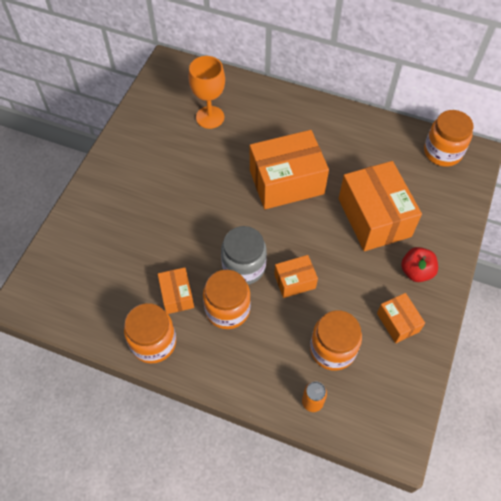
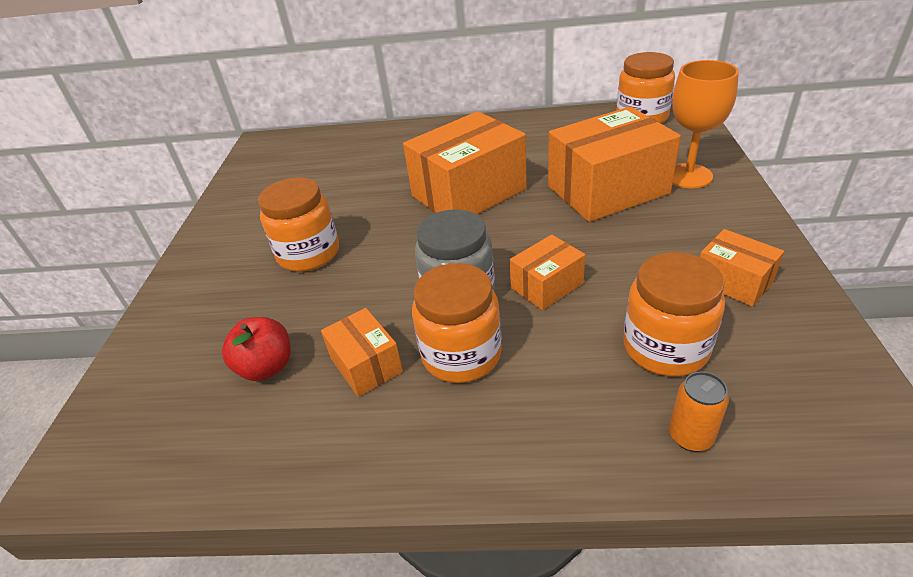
camera: 15 degrees left, 20 degrees down
(153, 342) = (349, 449): orange jar -> orange jar (308, 254)
(210, 117) = (335, 168): orange goblet -> orange goblet (688, 176)
(374, 217) = (607, 190): orange box -> orange box turned 75 degrees counterclockwise
(416, 271) = (707, 221): red apple -> red apple (266, 367)

